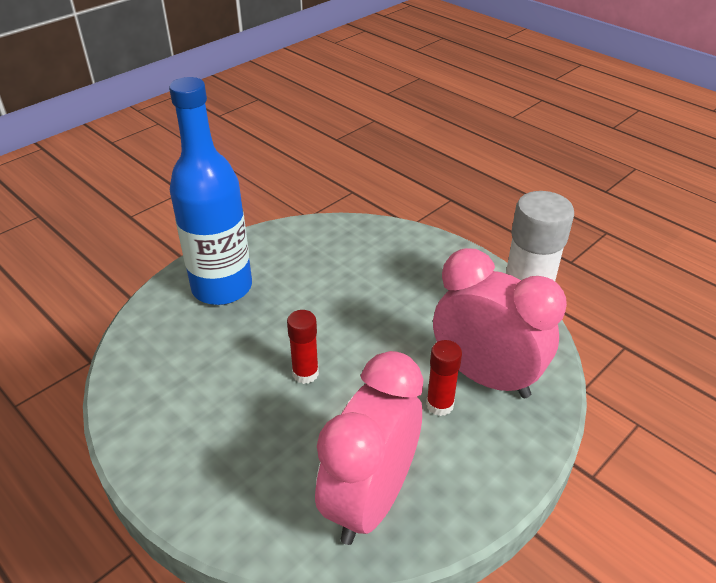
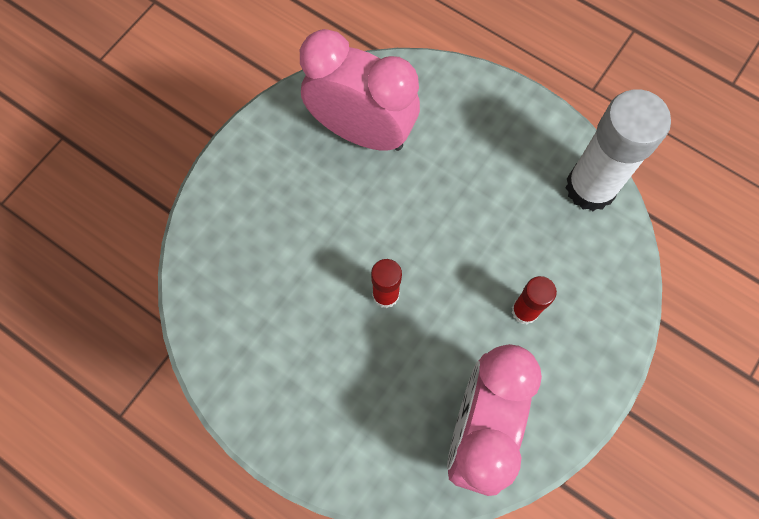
camera: 10 degrees left, 30 degrees up
(222, 287) = (266, 192): blue bottle -> none
(486, 377) = (564, 269): pink clock -> pink clock (362, 132)

